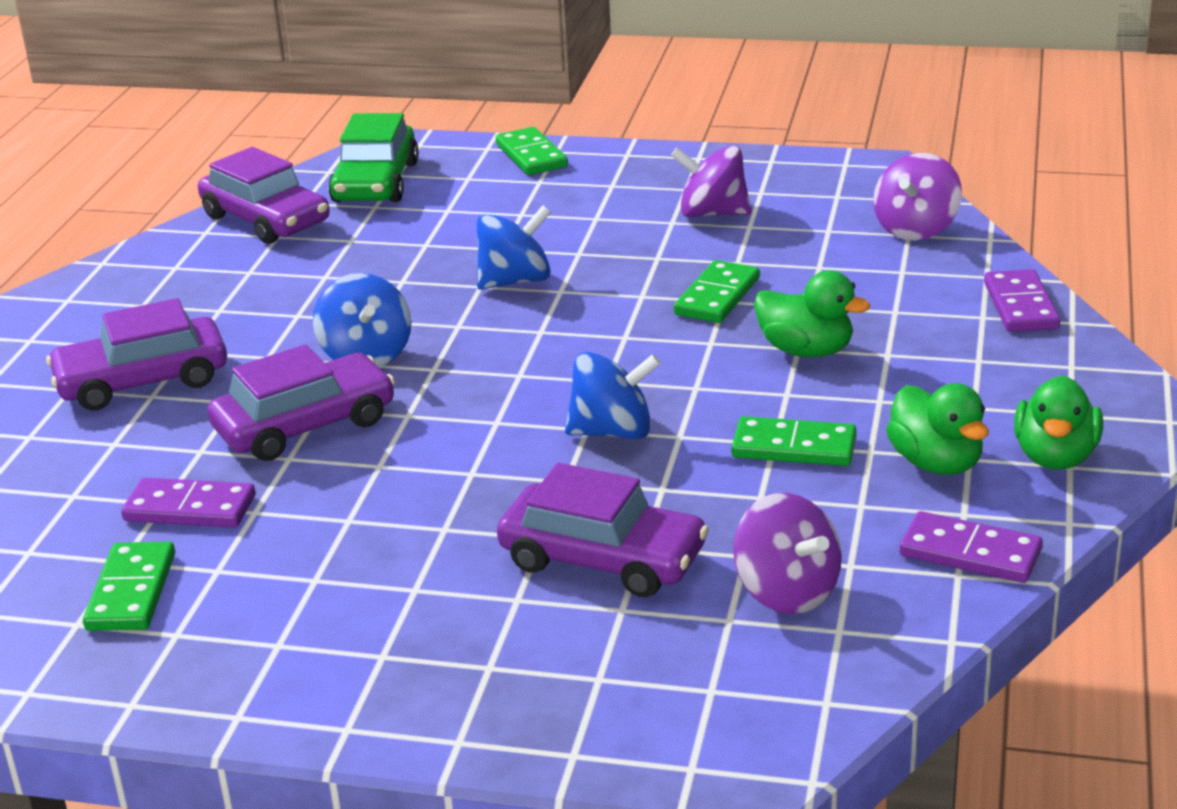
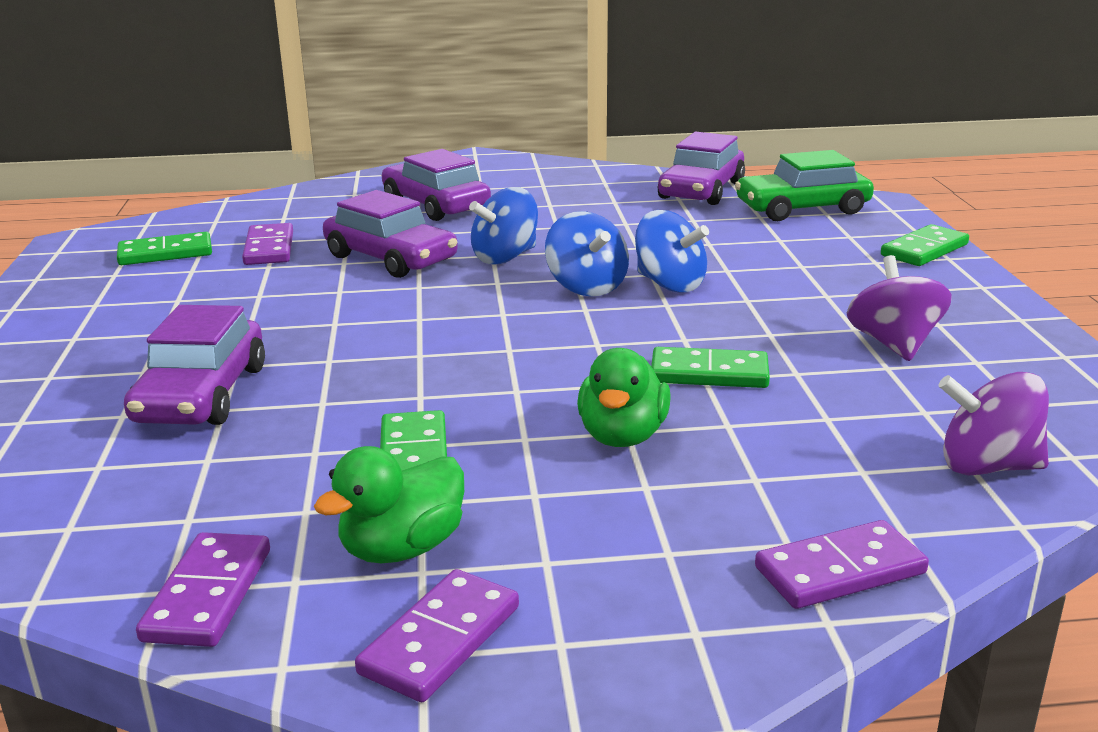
camera: 70 degrees right, 5 degrees down
(613, 432) = (416, 366): blue spinning top -> blue spinning top (586, 287)
(787, 592) = (139, 489): purple spinning top -> none
(1055, 457) = (440, 640): green duck -> purple domino

